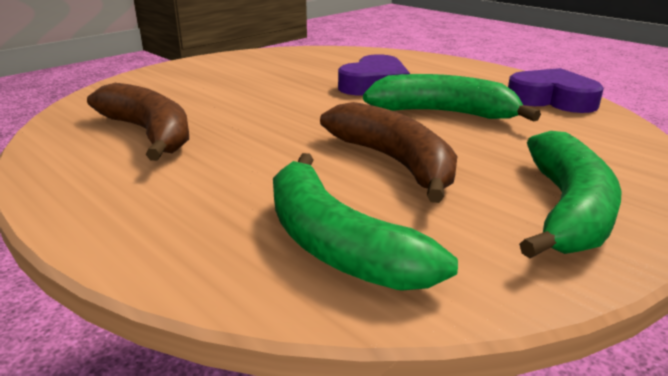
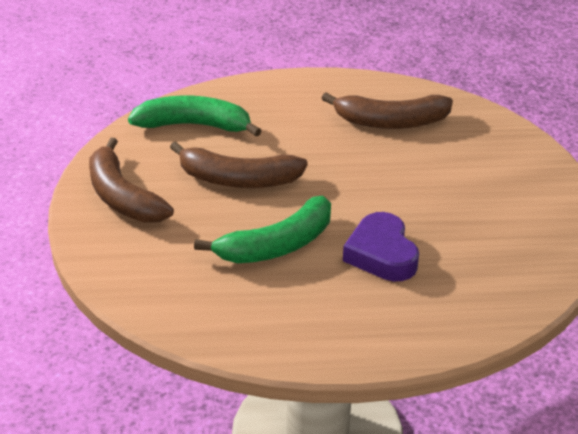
camera: 130 degrees right, 10 degrees up
(552, 99) = (228, 322): purple heart -> none
(567, 210) = (122, 196): green banana -> brown banana

